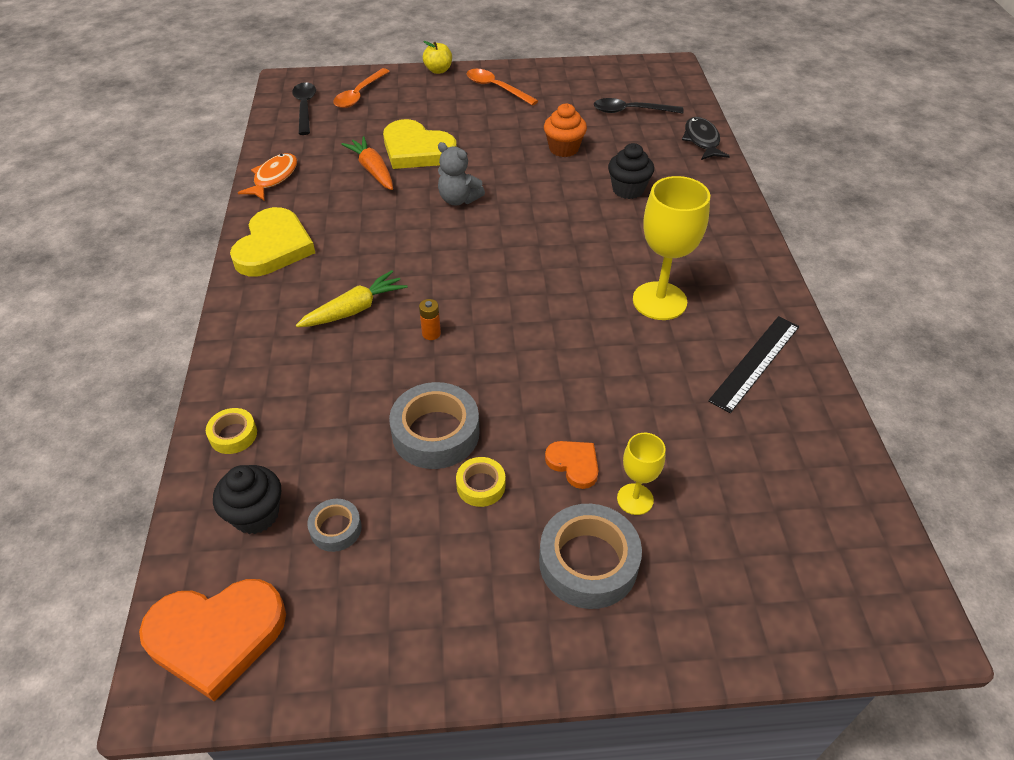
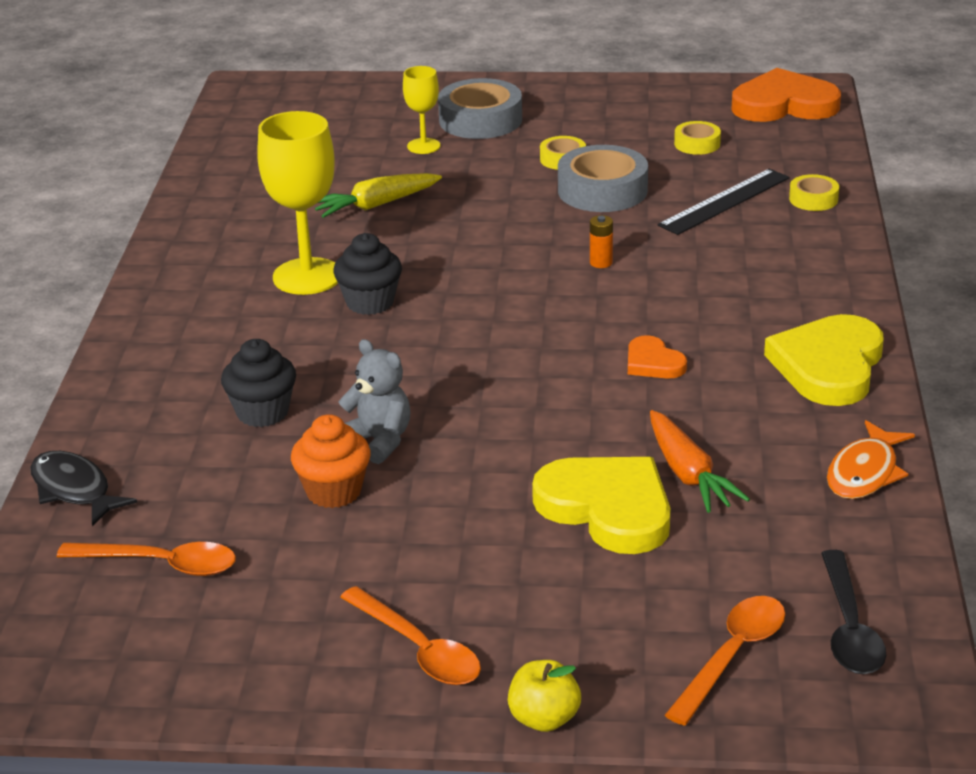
camera: 170 degrees left, 15 degrees down
(256, 514) = (772, 154): black cupcake -> black cupcake (370, 302)
(336, 529) = (697, 144): grey tape -> yellow tape
(355, 309) = (698, 290): yellow carrot -> yellow carrot (375, 205)
(458, 199) = (542, 415): grey teddy bear -> grey teddy bear (378, 441)
(574, 464) = (470, 166): orange heart -> orange heart (653, 363)
(631, 111) = (160, 564): black spoon -> orange spoon
(702, 140) = (74, 490): black fish -> black fish turned 135 degrees clockwise
(755, 363) = (238, 220): black ruler -> black ruler (724, 201)

